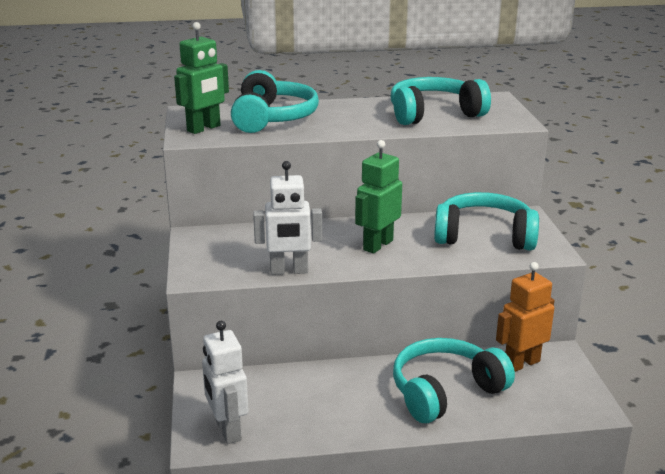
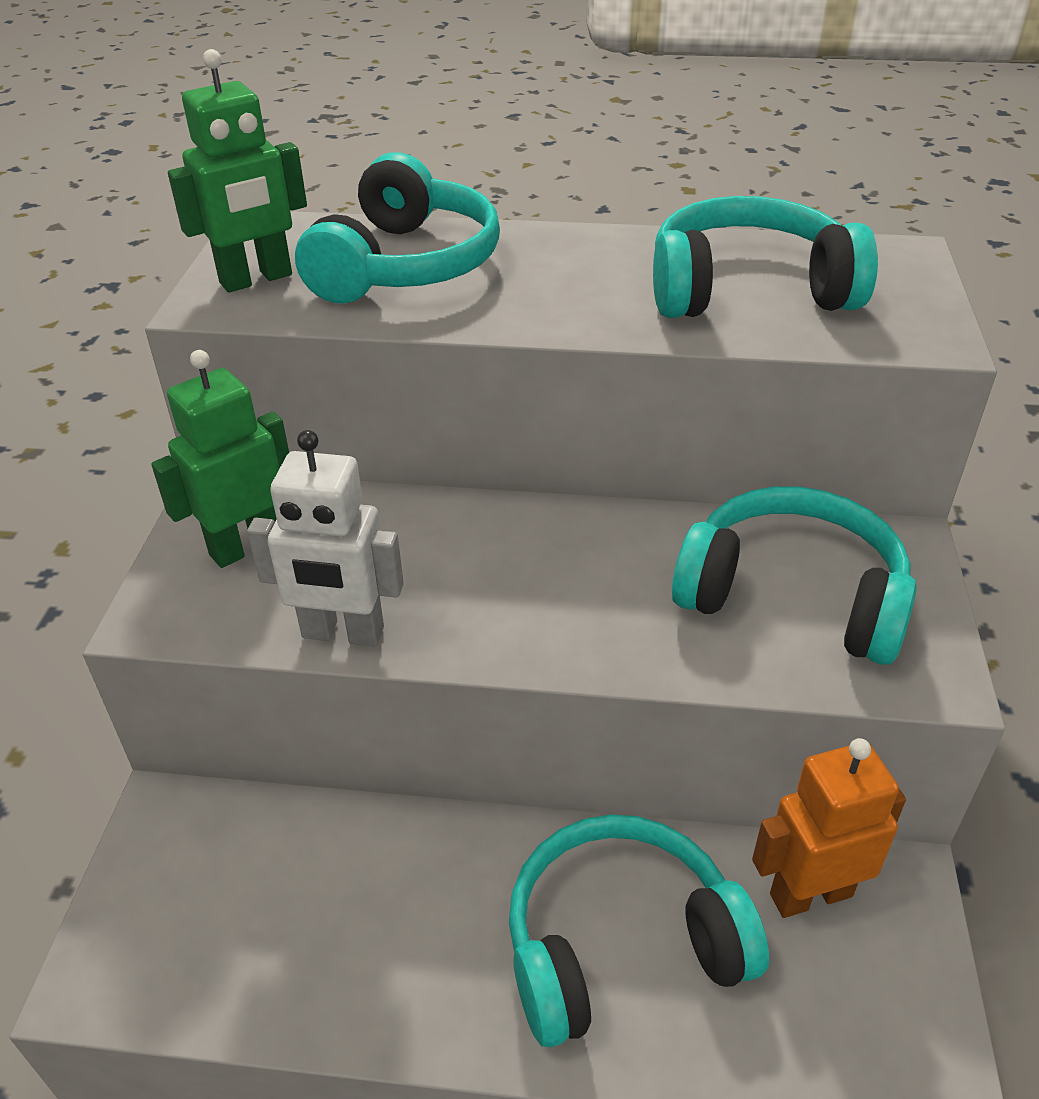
camera: 15 degrees right, 15 degrees up
(227, 430) = (155, 957): white robot -> none
(377, 245) = (554, 586): green robot -> green robot (246, 546)

